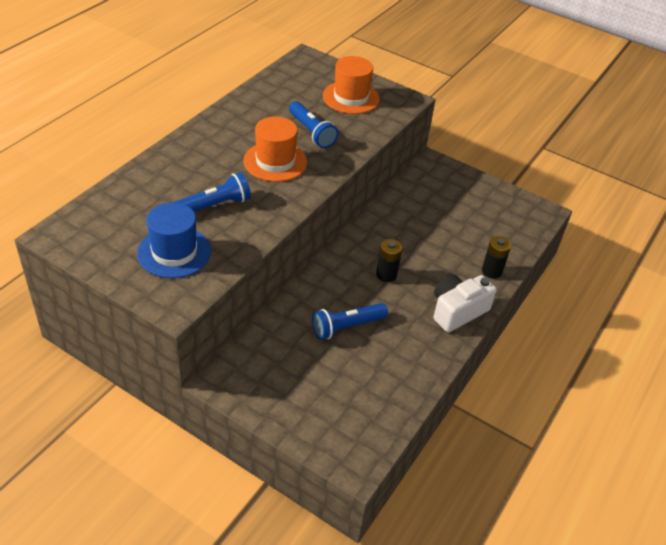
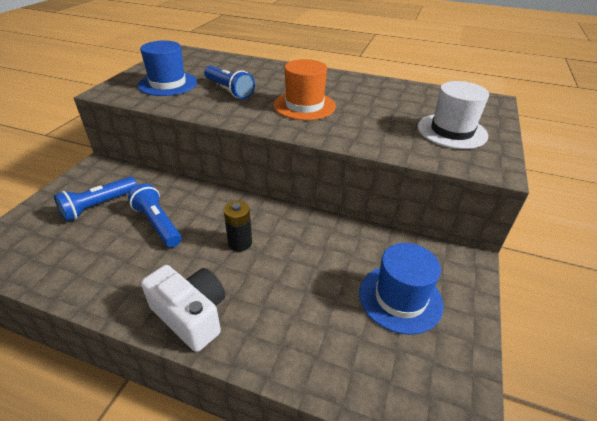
camera: 80 degrees right, 5 degrees down
(311, 132) = (365, 117): blue flashlight -> blue flashlight (99, 206)
(351, 97) = (452, 131): orange hat -> white hat
(459, 205) = (400, 298): none -> blue hat
(491, 271) = (277, 350): black battery -> none

